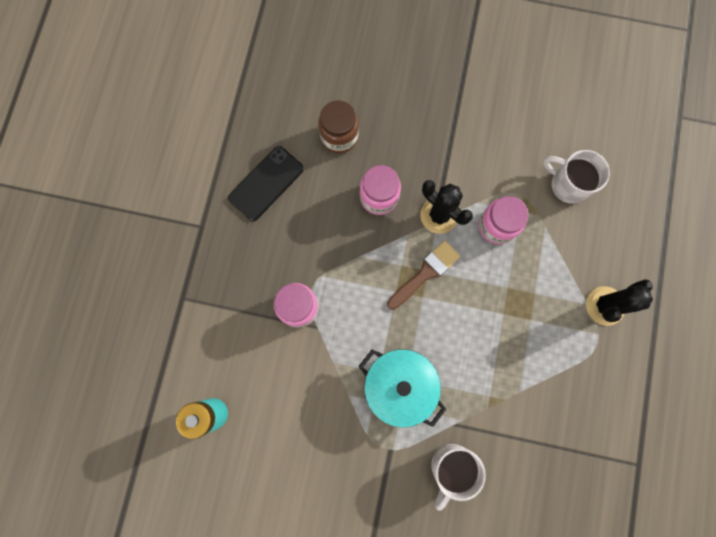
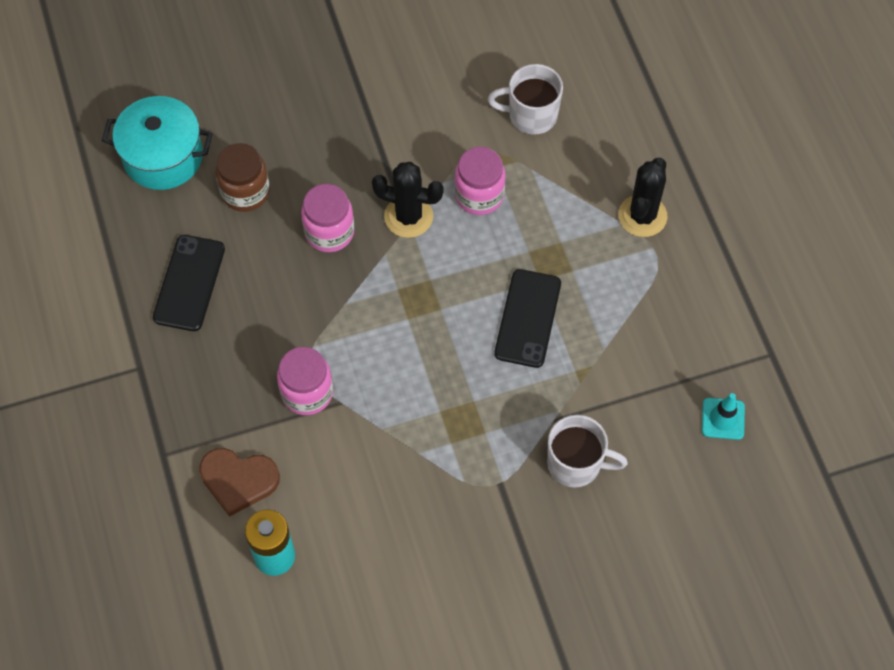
camera: 30 degrees left, 15 degrees down
(219, 345) = (238, 480): none -> brown heart
(399, 386) = (470, 413): turquoise pot -> turquoise pot (163, 157)
(425, 273) = (429, 283): brown brush -> none
(451, 467) = (576, 463): white mug -> white mug turned 75 degrees counterclockwise
(478, 338) = (527, 318): none -> black phone
(574, 494) = (723, 419): none -> turquoise traffic cone

